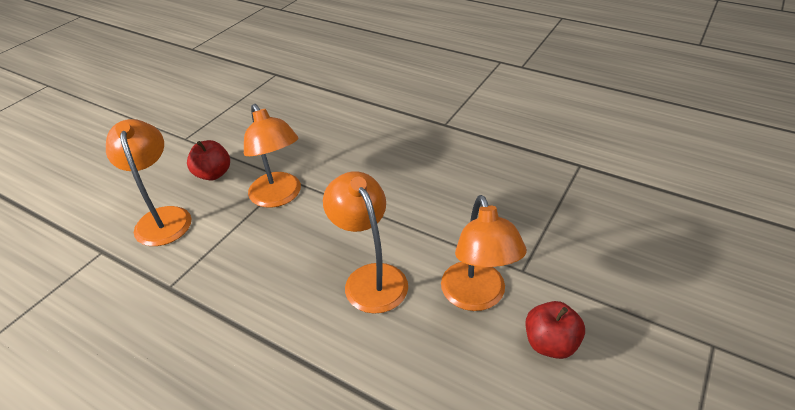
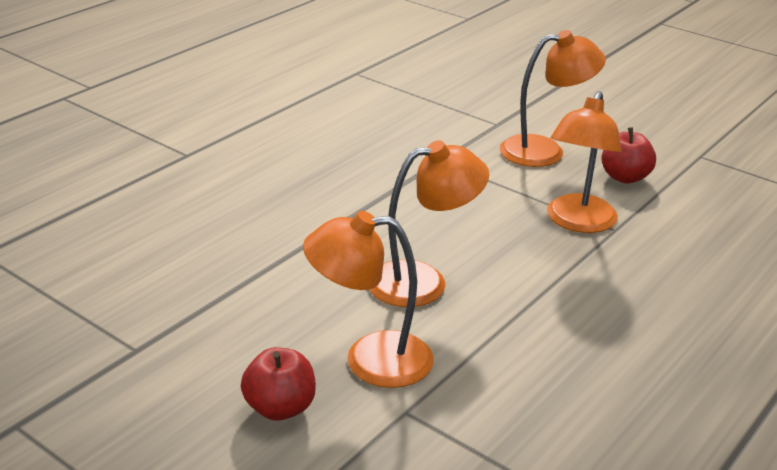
camera: 95 degrees right, 10 degrees down
(279, 197) = (578, 222): orange lamp -> orange lamp turned 45 degrees counterclockwise

